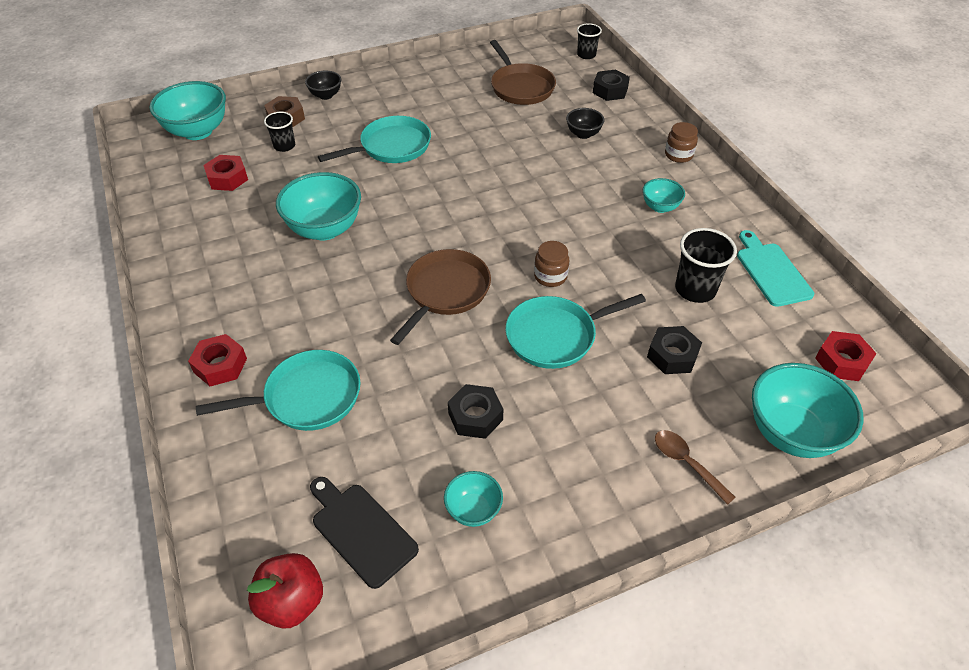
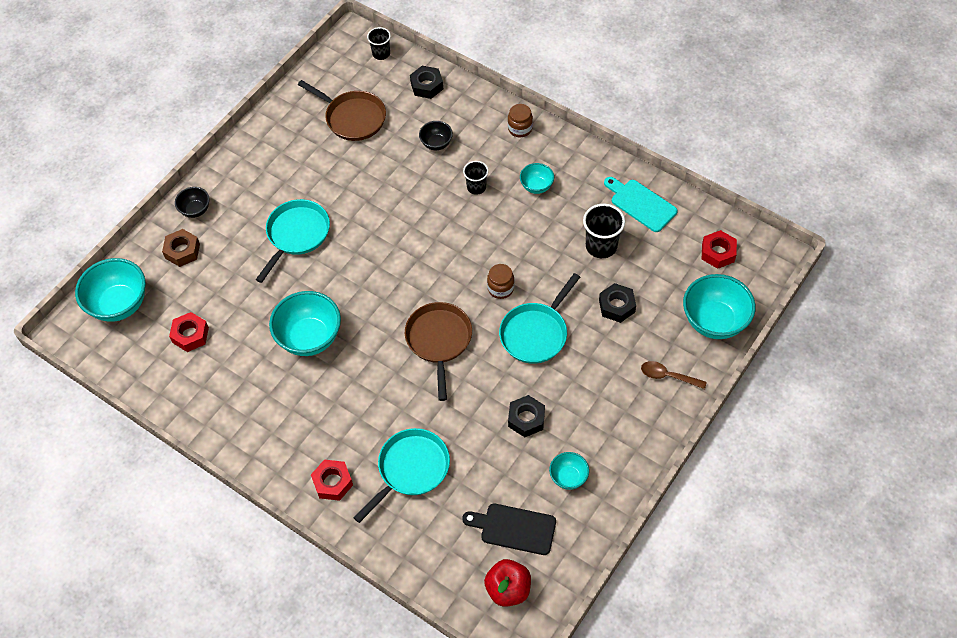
camera: 30 degrees left, 10 degrees up
(284, 146) = (208, 280): black cup -> black cup (476, 187)

